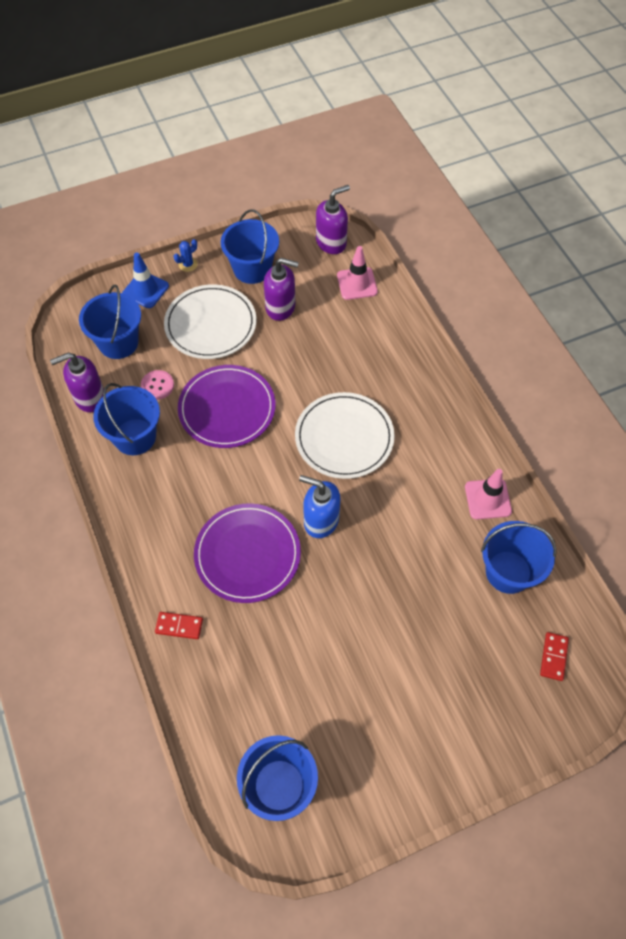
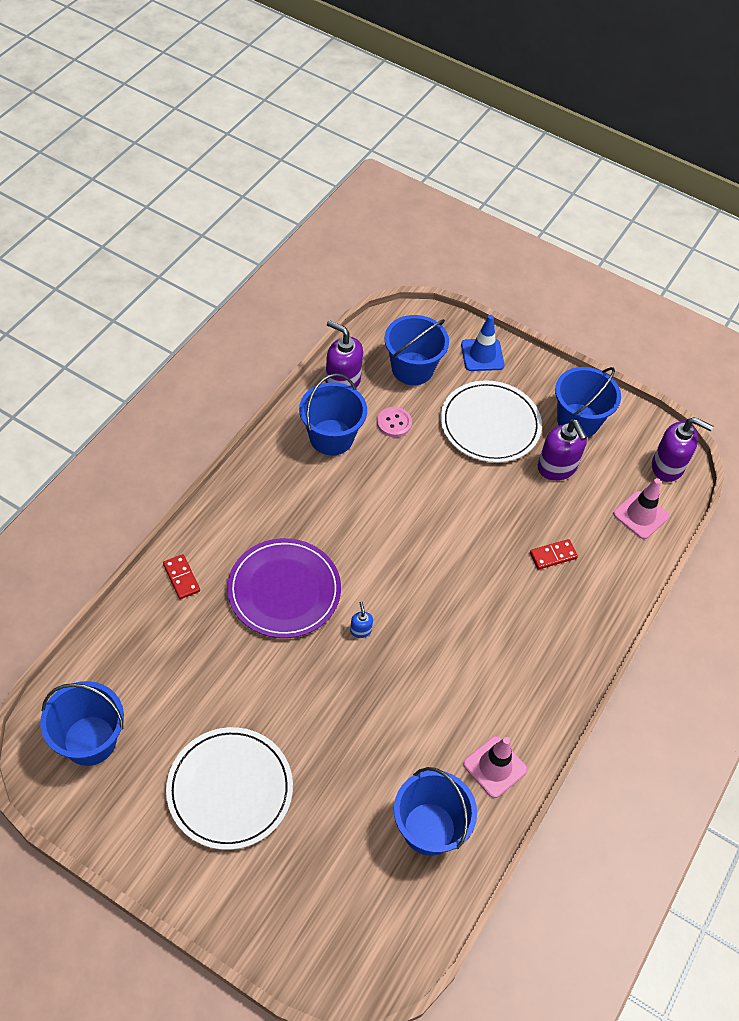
camera: 50 degrees right, 5 degrees down
(188, 264) = (537, 369): blue cactus -> none
(227, 408) = (414, 489): purple plate -> none
(321, 520) = (360, 630): blue soap dispenser -> blue soap dispenser, size x0.47
(344, 437) = (461, 601): white plate -> white plate (230, 789)
(553, 657) = (368, 921): red domino -> red domino (553, 555)

